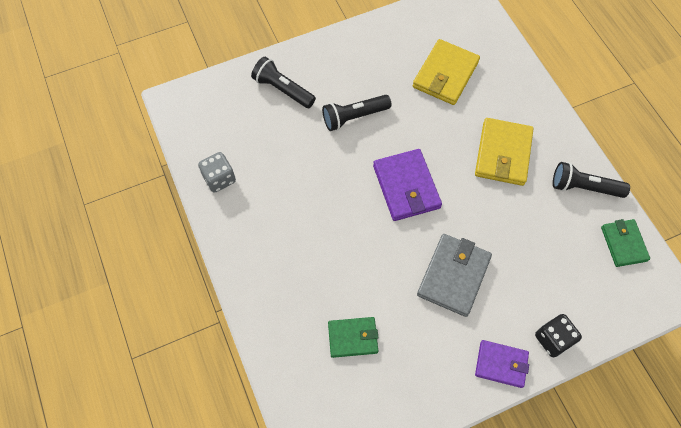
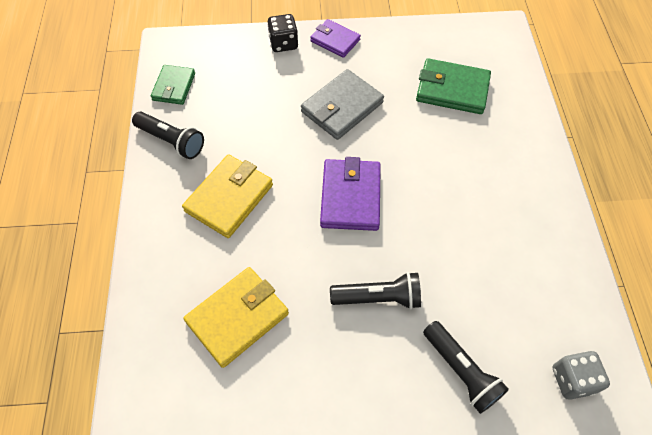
camera: 160 degrees left, 5 degrees down
(219, 179) = (563, 273): grey dice -> grey dice (572, 379)
(352, 338) = (452, 89): green wallet -> green wallet, size x1.55

